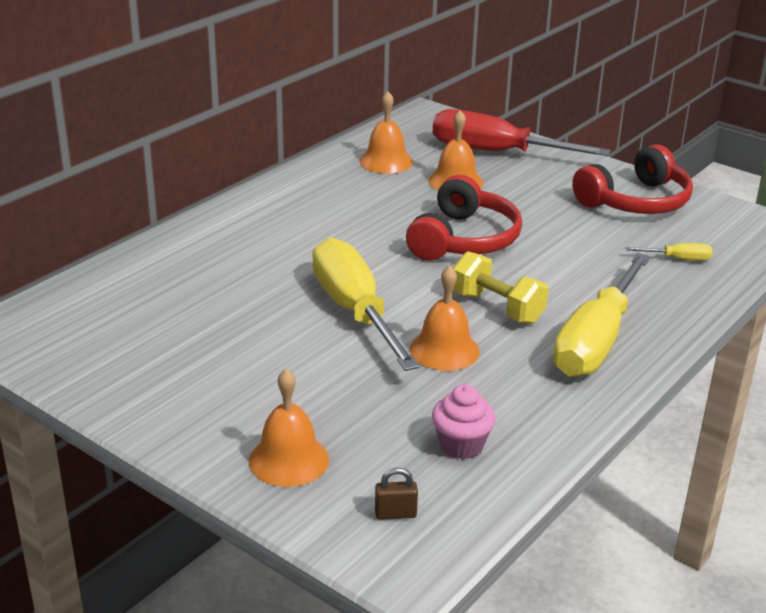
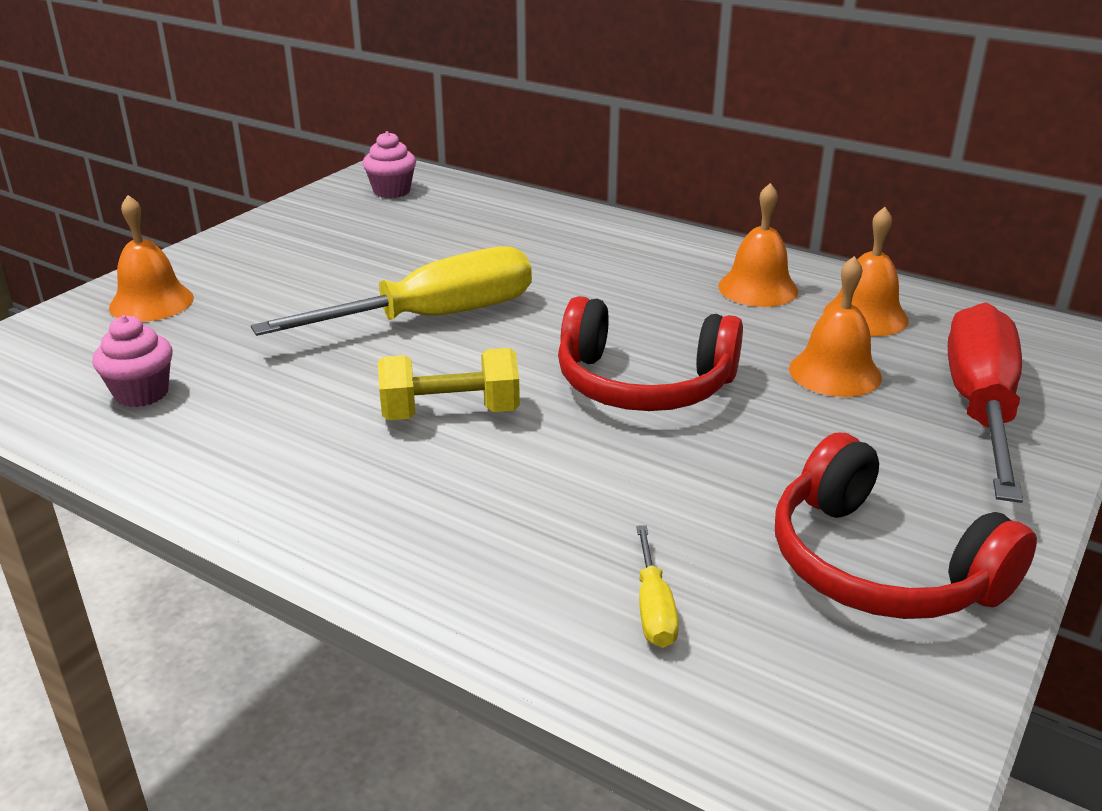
camera: 85 degrees right, 0 degrees up
(65, 328) = (391, 191): none -> pink cupcake
(395, 514) = (40, 360): brown padlock -> none
(444, 350) = (343, 377): orange bell -> orange bell (758, 288)
(497, 308) = (450, 413): yellow dumbbell -> yellow dumbbell turned 45 degrees clockwise
(595, 342) = (359, 498): yellow screwdriver -> none

